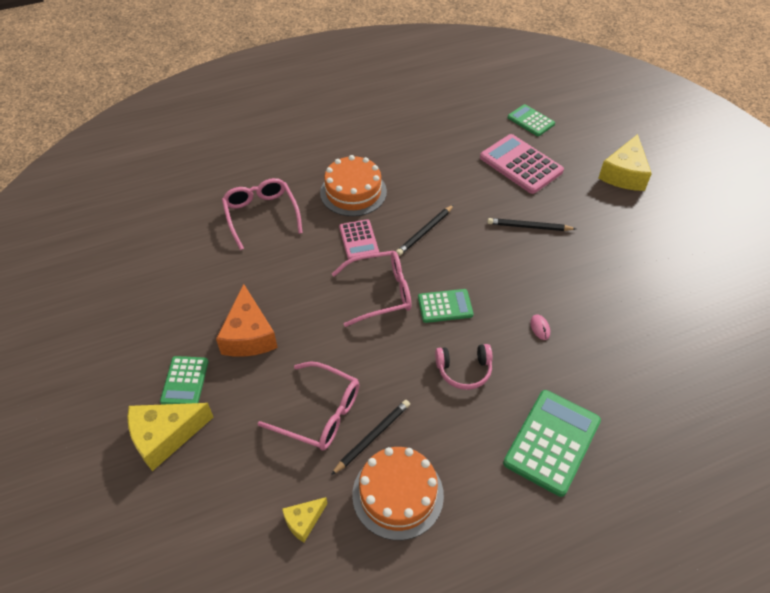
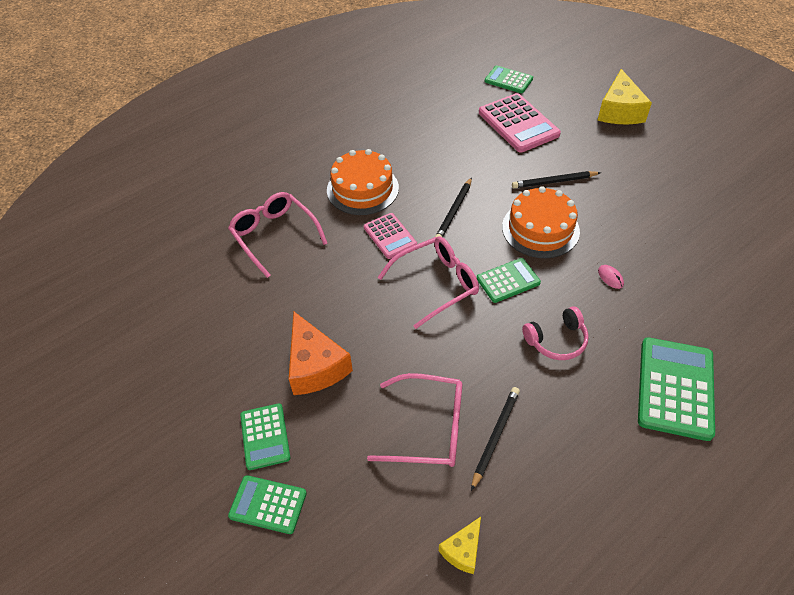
camera: 15 degrees left, 0 degrees up
(165, 436) = (268, 504): yellow cheese -> green calculator
(398, 494) = (548, 489): orange cake -> orange cake (540, 229)
(521, 164) = (518, 123): pink calculator -> pink calculator turned 150 degrees counterclockwise

